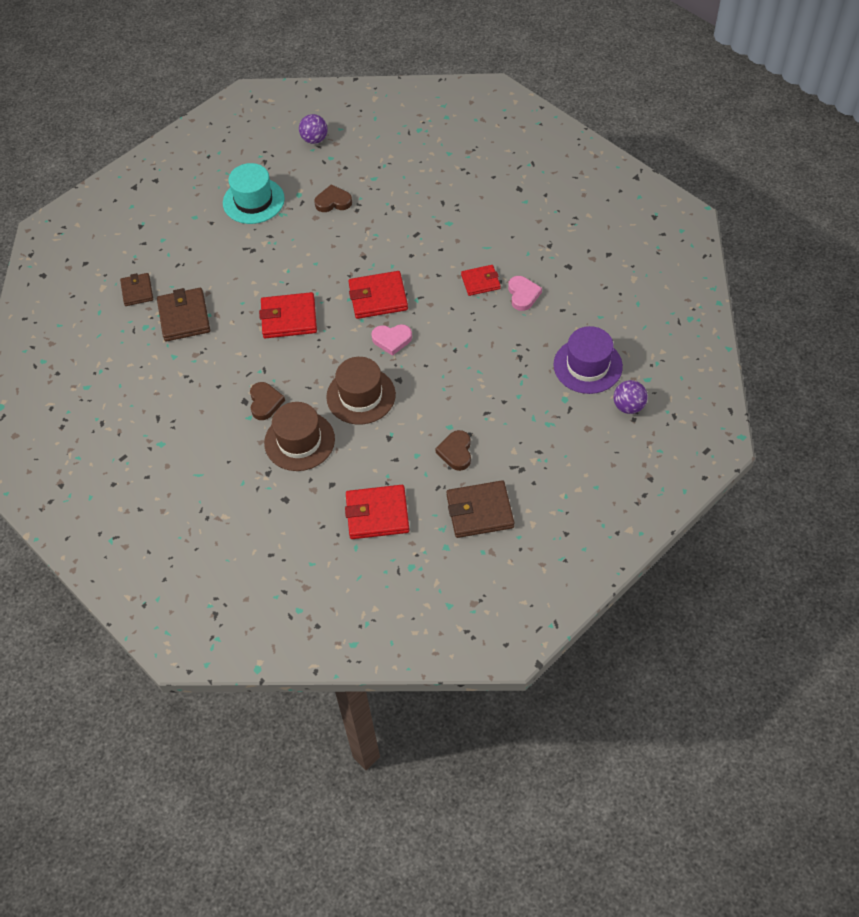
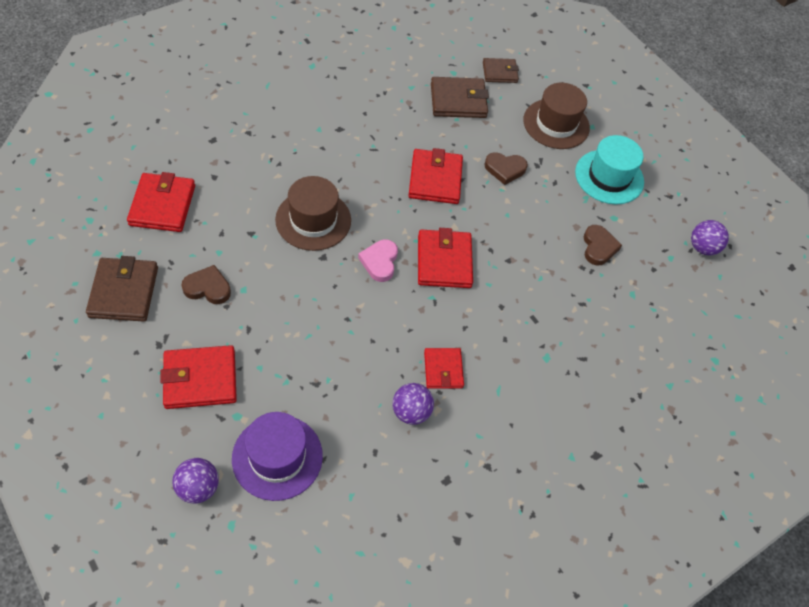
camera: 90 degrees right, 0 degrees up
(265, 402) = (332, 143): brown heart -> brown heart (505, 169)
(299, 441) = (275, 161): brown hat -> brown hat (556, 124)
(523, 295) = (411, 412): pink heart -> purple ball
(542, 431) = (200, 379): none -> red wallet

